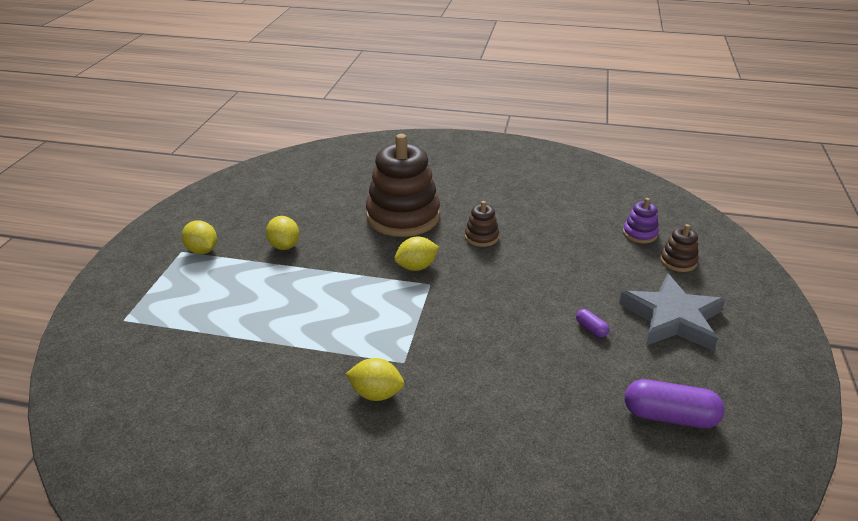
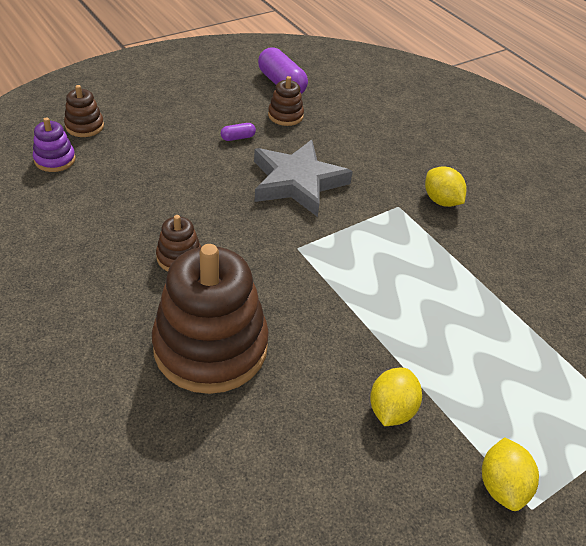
camera: 140 degrees left, 10 degrees up
(416, 267) = (286, 272): yellow lemon -> none
(591, 329) = (238, 137): purple capsule -> purple capsule turned 60 degrees clockwise
(602, 380) = (285, 115): none -> brown stacking toy
(672, 318) = (176, 108): grey star -> grey star (297, 182)

